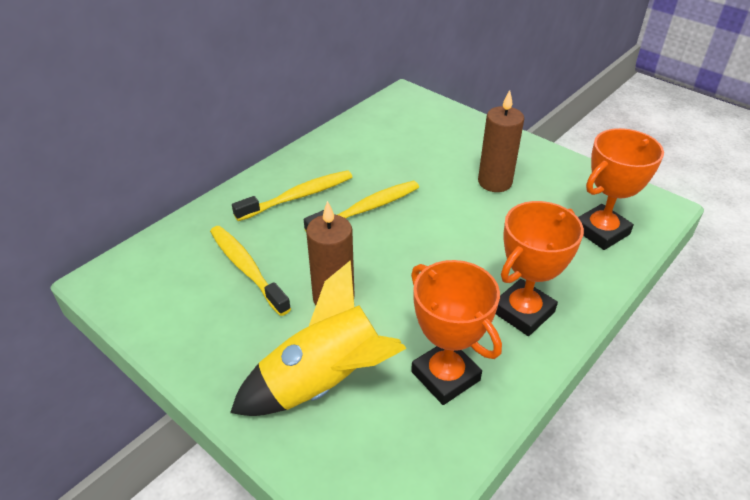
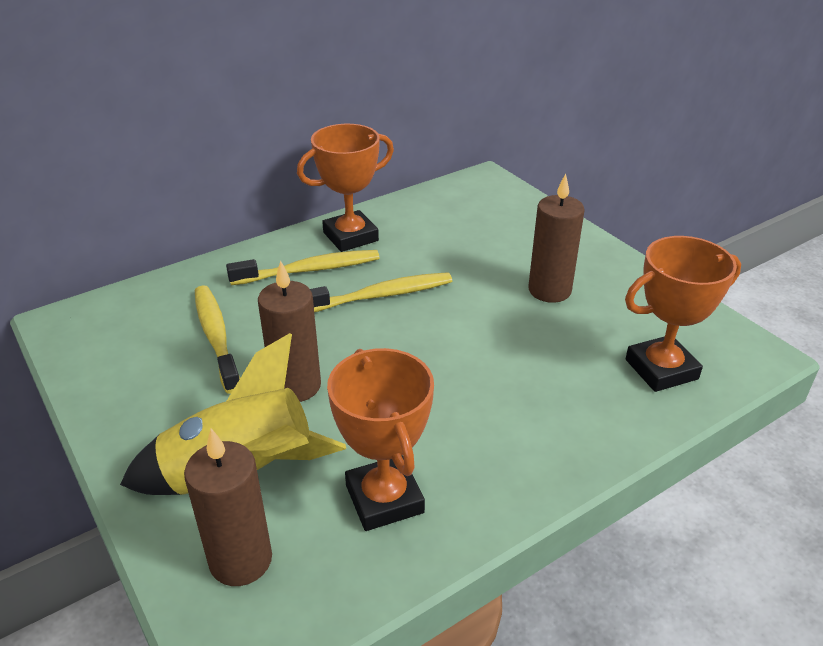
camera: 15 degrees right, 5 degrees down
(357, 451) = (241, 560): none -> brown candle
(523, 312) = (515, 445): orange trophy -> orange trophy (350, 236)

